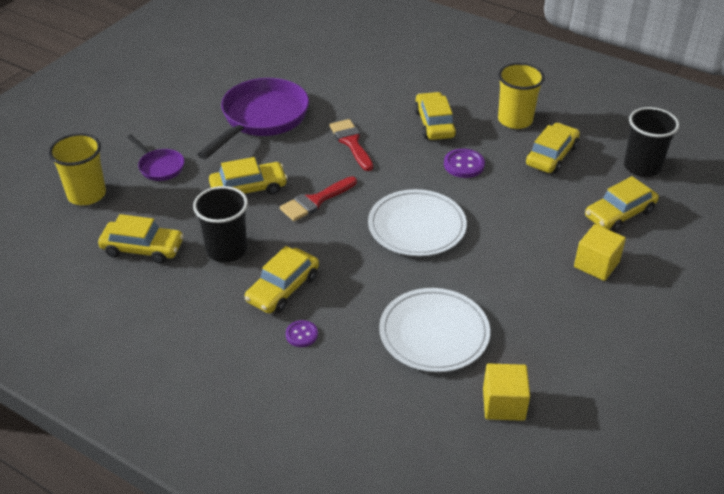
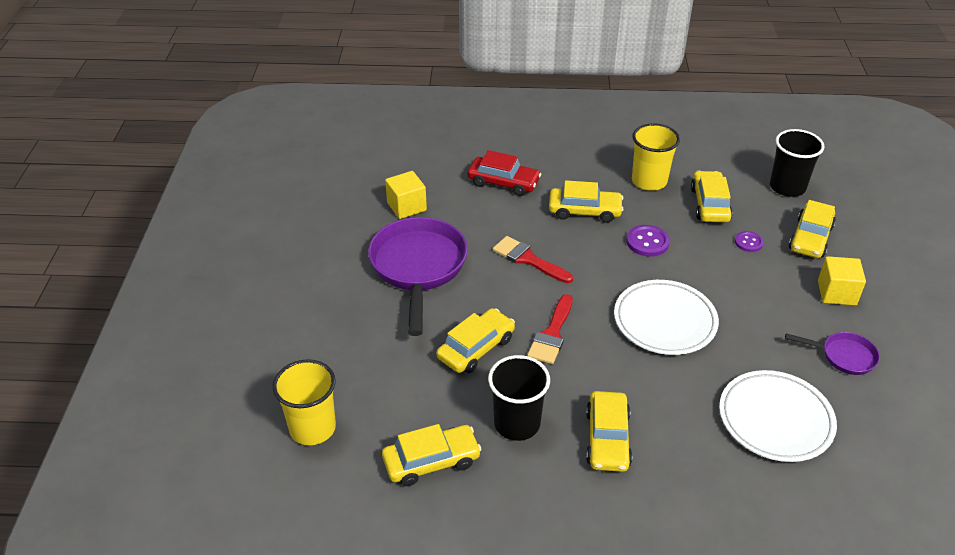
camera: 30 degrees left, 0 degrees up
(159, 167) = (362, 363): purple pan -> purple pan (843, 356)
(301, 334) = (668, 478): purple button -> purple button (748, 242)
(389, 81) = (503, 182): none -> red car
(434, 124) = (584, 211): yellow car -> yellow car turned 135 degrees clockwise
(503, 404) = (889, 458): yellow cube -> yellow cube (406, 206)

